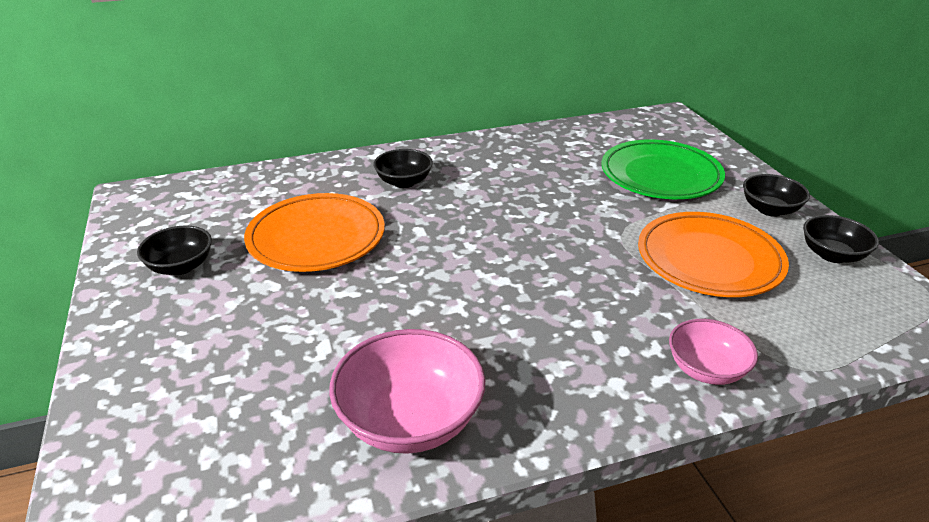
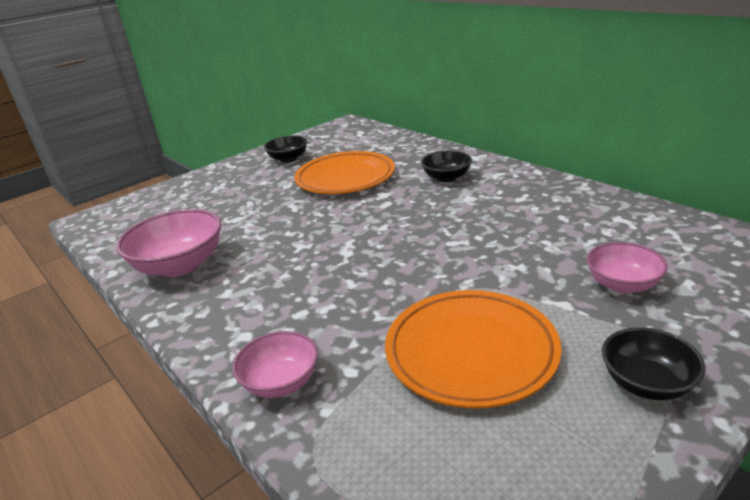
camera: 70 degrees right, 5 degrees down
(660, 176) = (622, 284): green plate -> pink bowl
(832, 255) = (585, 460): black bowl -> none

